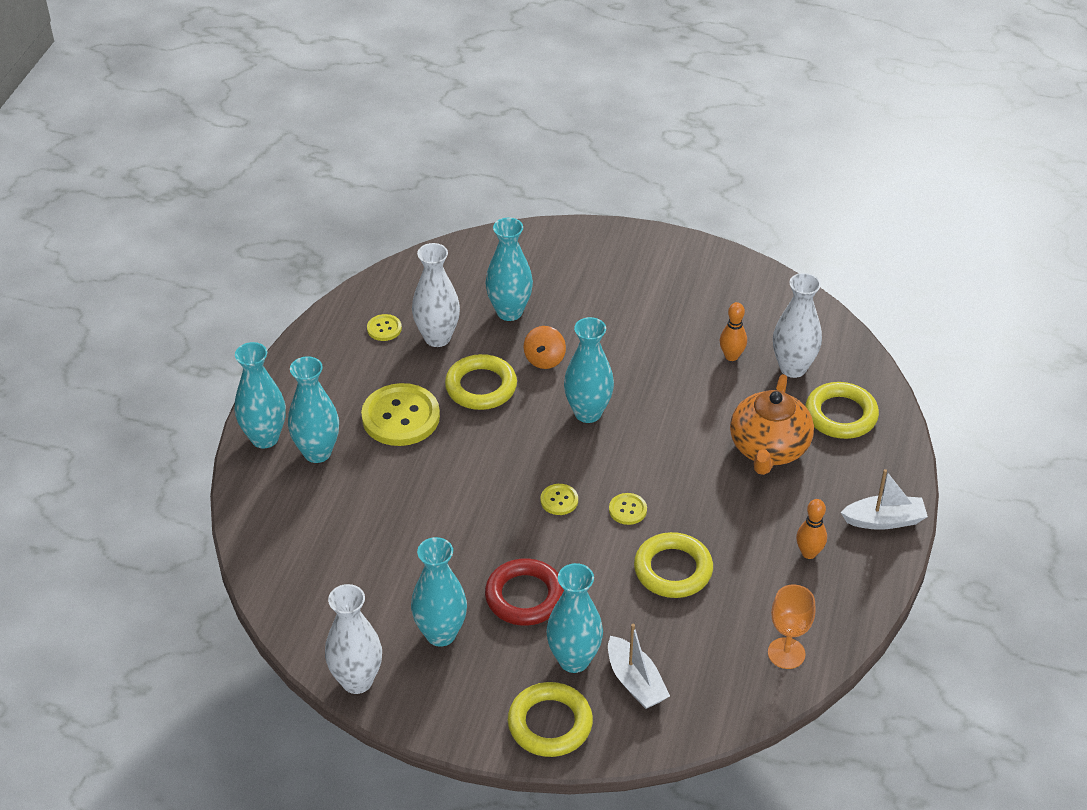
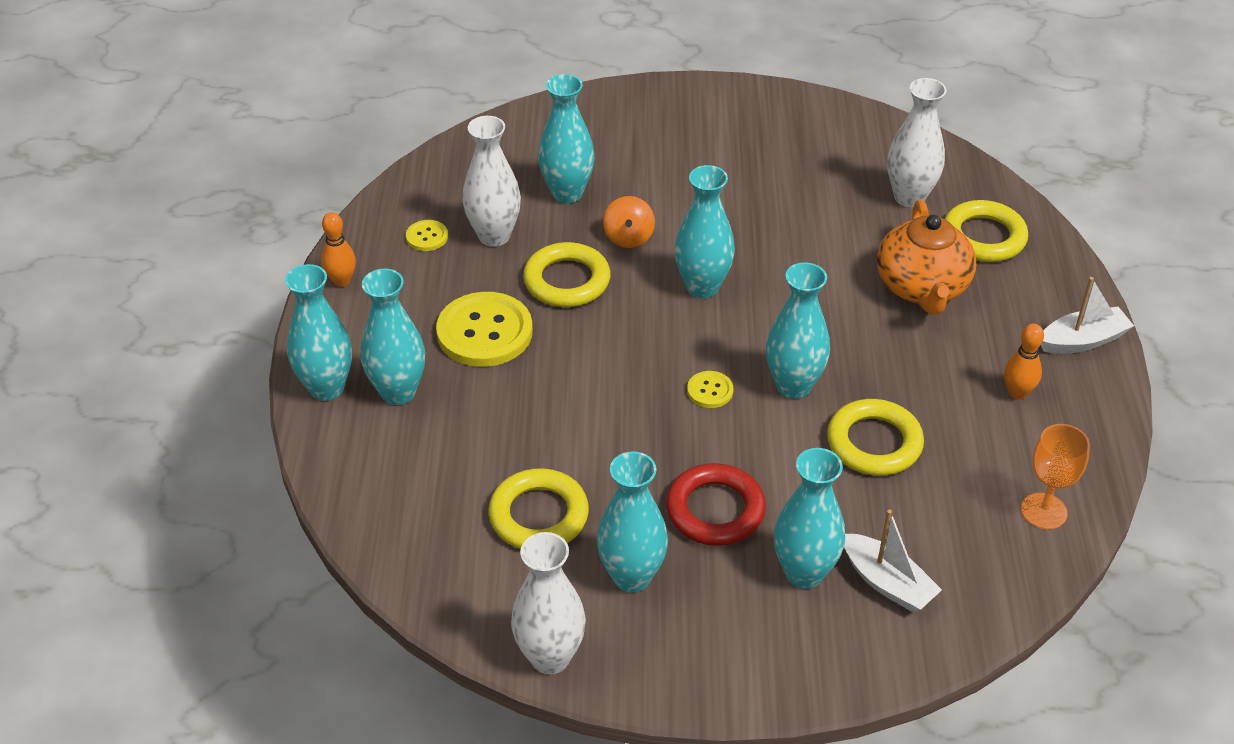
camera: 15 degrees left, 0 degrees up
(550, 724) = (807, 656): yellow ring -> yellow ring (539, 515)
(627, 510) = (793, 386): yellow button -> turquoise vase
(731, 356) = (837, 196): orange bowling pin -> orange bowling pin (342, 281)

